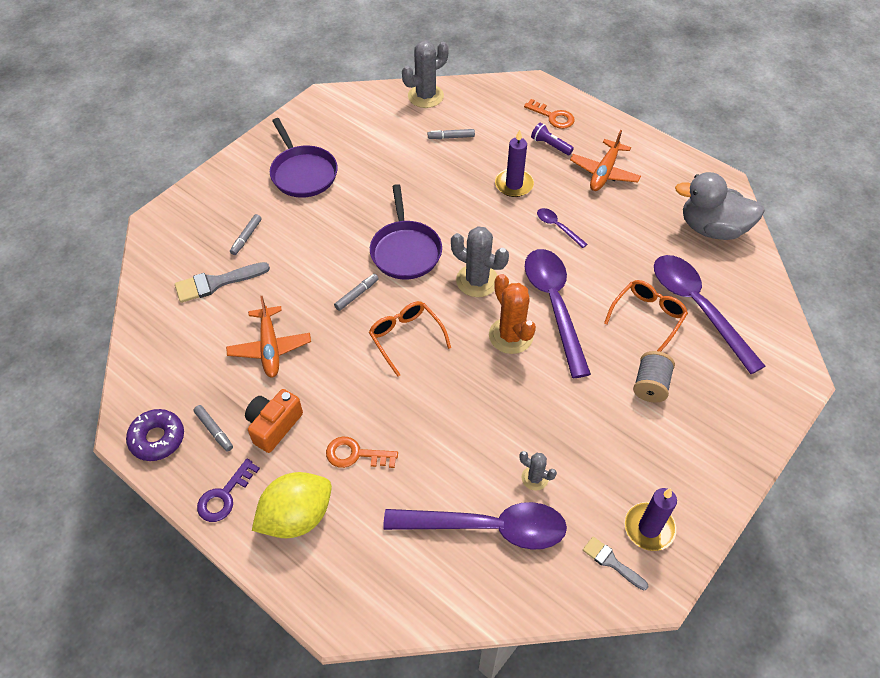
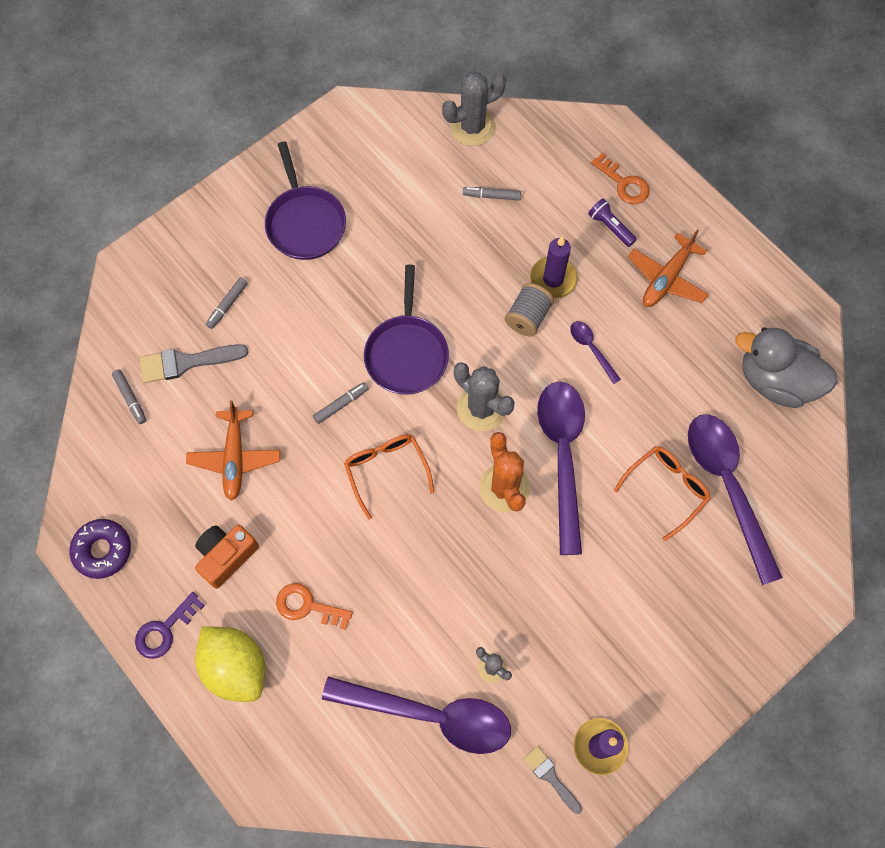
camera: 10 degrees right, 15 degrees up
(214, 430) = (163, 551): grey marker -> grey marker (130, 398)
(297, 517) = (236, 667): yellow lemon -> yellow lemon turned 75 degrees clockwise
(650, 385) = (646, 578): grey spool -> grey spool (527, 317)

